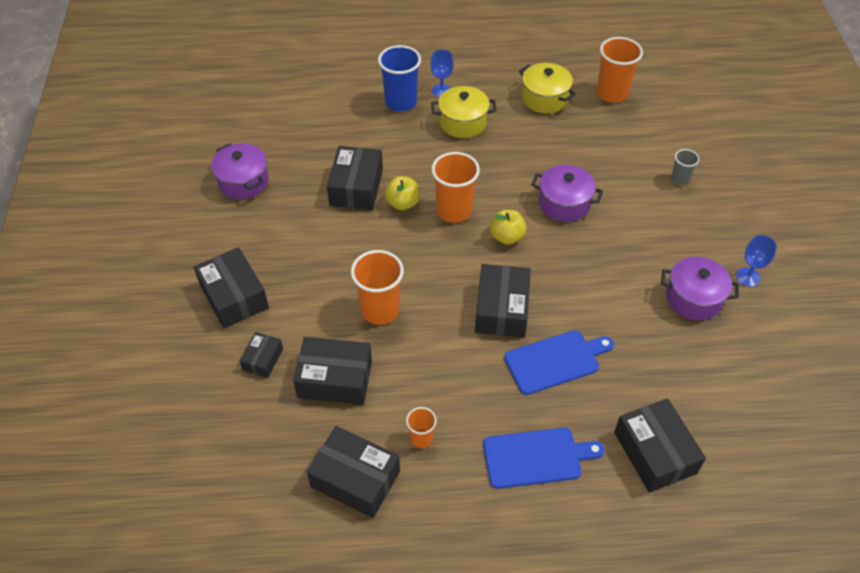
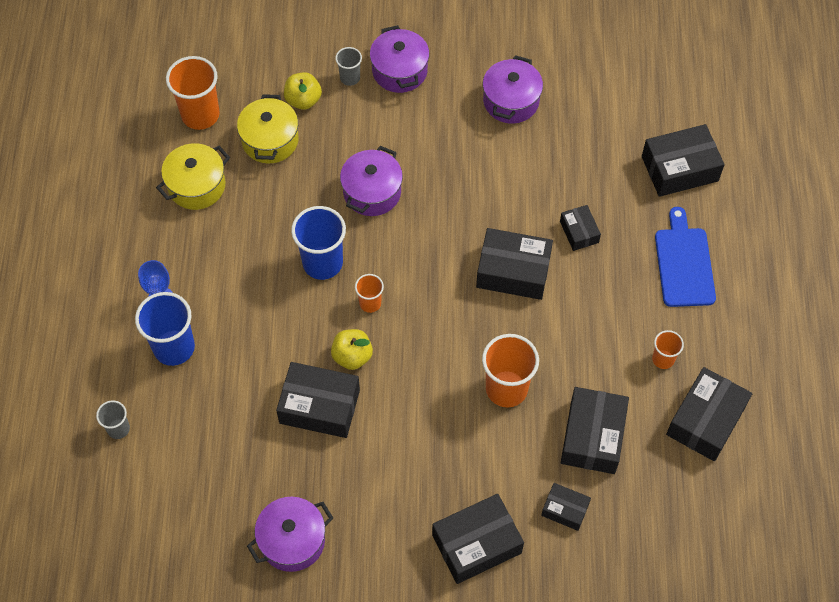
camera: 85 degrees left, 10 degrees up
(333, 82) = (118, 429): none -> grey cup
(454, 211) = (370, 303): orange cup -> orange cup, size x0.53
(463, 122) = (224, 279): yellow pot -> yellow pot (270, 140)
(488, 178) = (322, 263): none -> blue cup
(507, 237) = (415, 254): yellow apple -> yellow apple (303, 100)
(555, 361) = (579, 232): blue cutting board -> black box
(699, 212) = (399, 71): none -> purple pot
(748, 277) = (488, 50): blue goblet -> none

